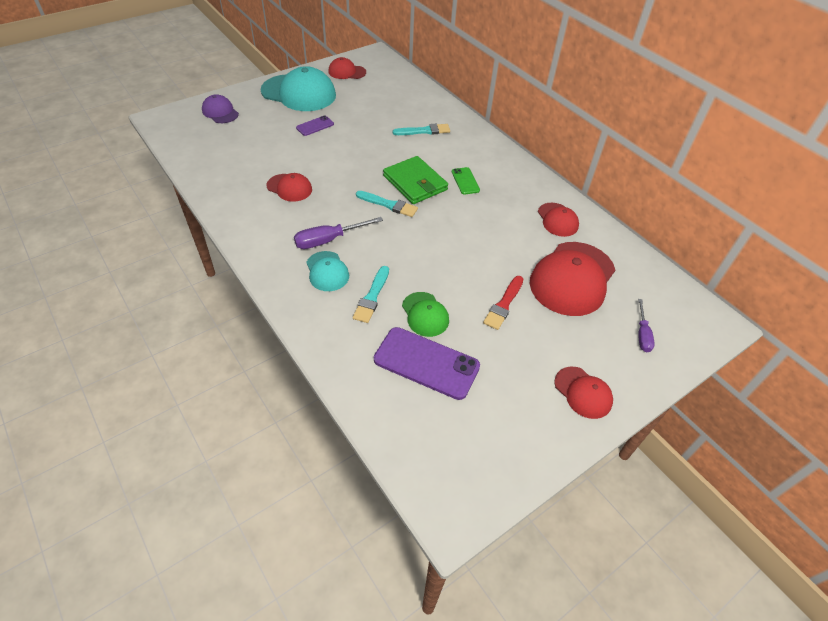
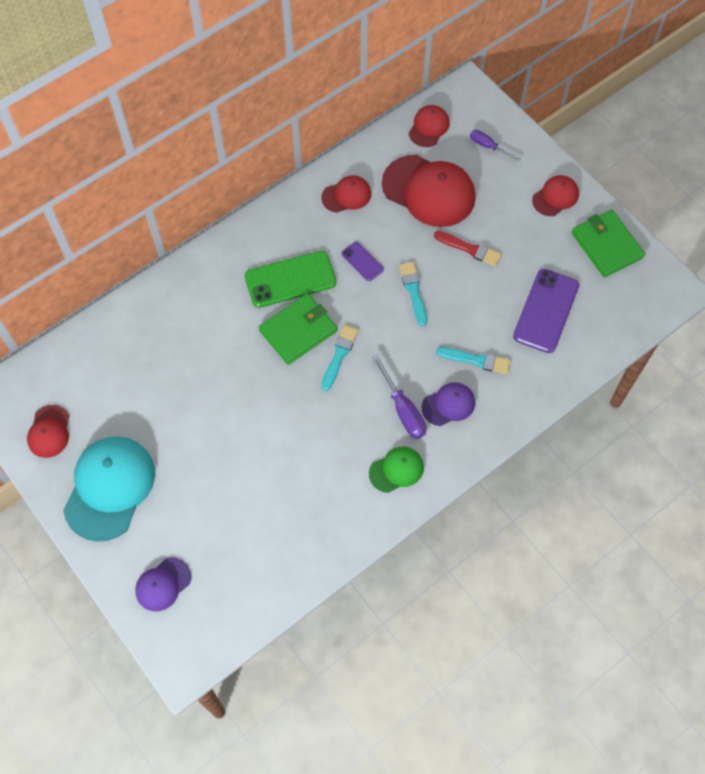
camera: 90 degrees left, 15 degrees up
(289, 188) = (320, 464): red cap -> red cap (429, 127)
(315, 126) = (190, 454): purple phone -> purple phone (362, 261)
(327, 271) = (448, 405): turquoise cap -> purple cap
(424, 131) = (194, 325): turquoise brush -> turquoise brush (413, 291)
(425, 314) = (491, 314): green cap -> green cap (396, 470)
(465, 181) = (290, 279): green phone -> green phone, size x1.96
(518, 439) = (606, 245): none -> green wallet
(642, 334) = (488, 146): purple screwdriver -> purple screwdriver turned 150 degrees counterclockwise

